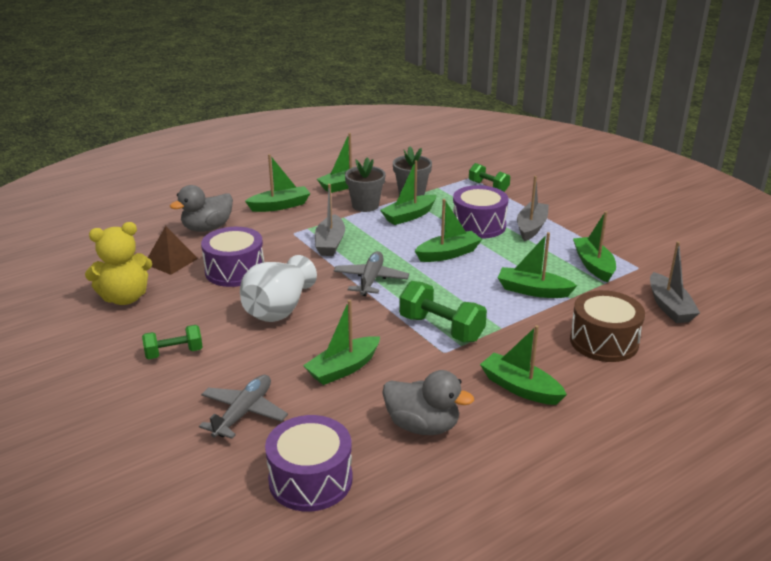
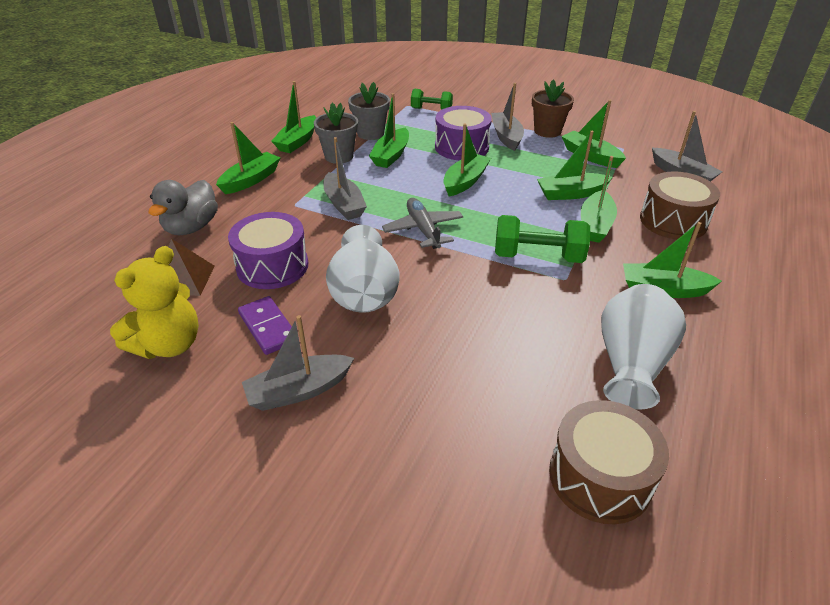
camera: 30 degrees left, 10 degrees up
(174, 353) = (299, 390): green dumbbell -> grey boat
(193, 309) = (268, 327): none -> purple domino
(244, 413) = (451, 430): grey plane -> none
(310, 480) = (600, 477): purple drum -> brown drum
(343, 368) = (496, 333): green boat -> green boat (595, 225)
(422, 426) = (631, 364): grey duck -> white vase
(578, 232) = (547, 131): none -> brown flower pot

